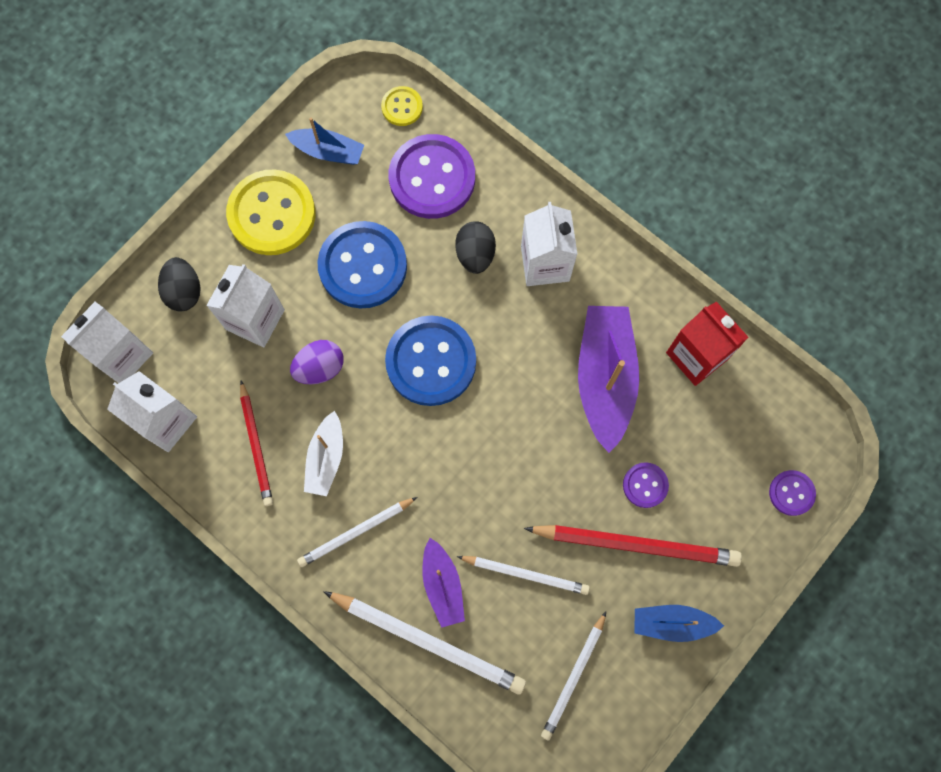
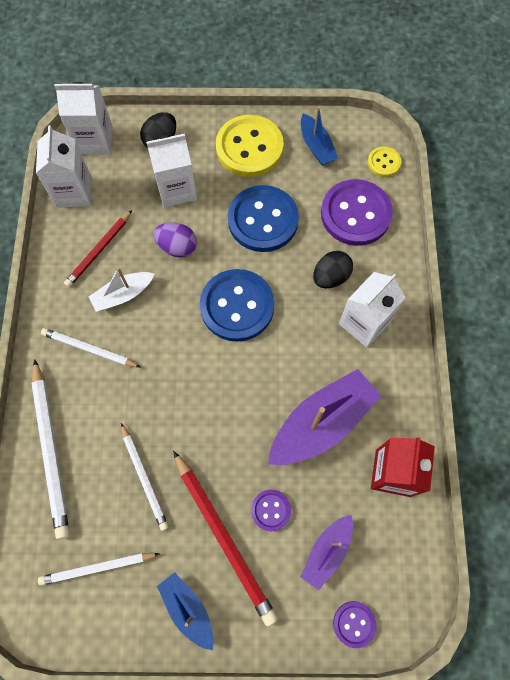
camera: 50 degrees right, 5 degrees down
(442, 585) = (96, 429): purple boat -> purple boat (327, 551)

